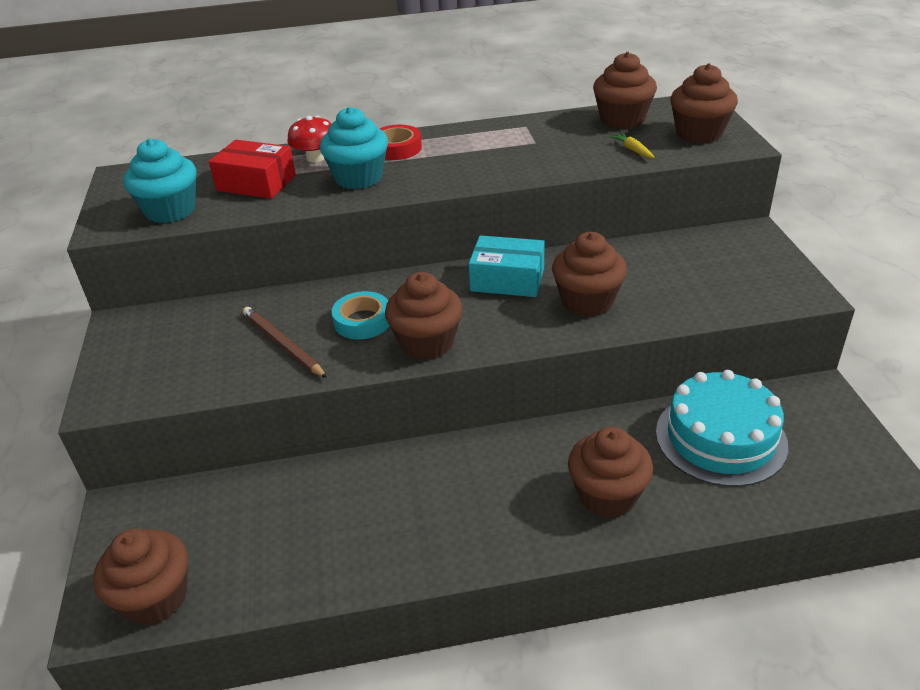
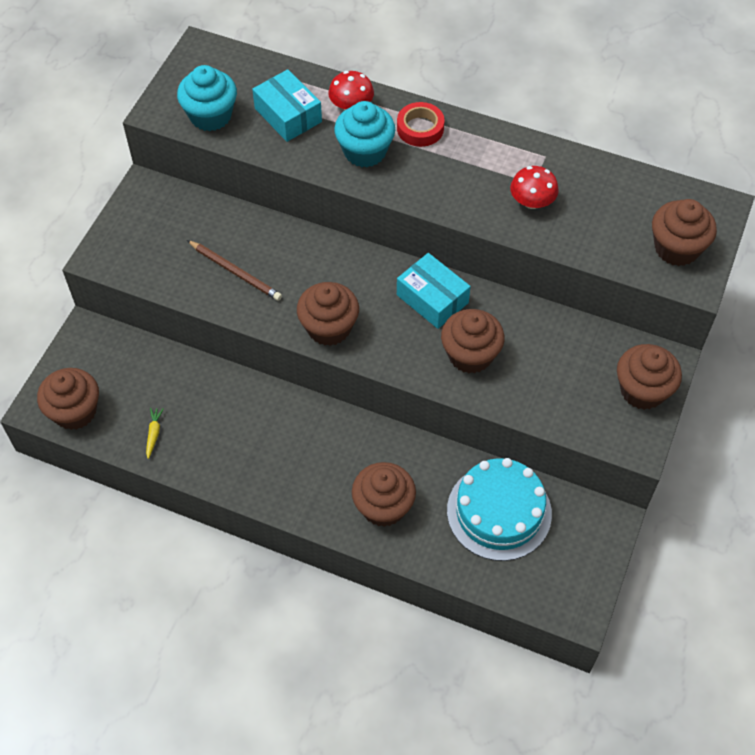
camera: 30 degrees right, 20 degrees up
(256, 183) = (288, 115): red box -> turquoise box
(283, 344) = (235, 272): brown pencil -> brown pencil turned 135 degrees clockwise
(362, 321) = (301, 281): turquoise tape -> none
(548, 152) = (532, 201): none -> red mushroom
(622, 119) = (632, 193): brown cupcake -> brown cupcake (642, 390)
(632, 150) = (601, 238): yellow carrot -> yellow carrot (154, 434)

